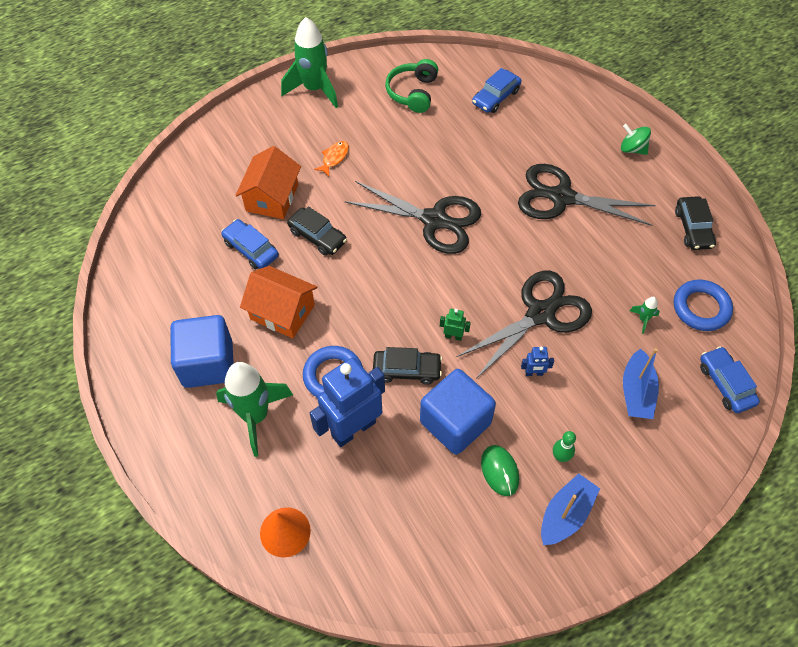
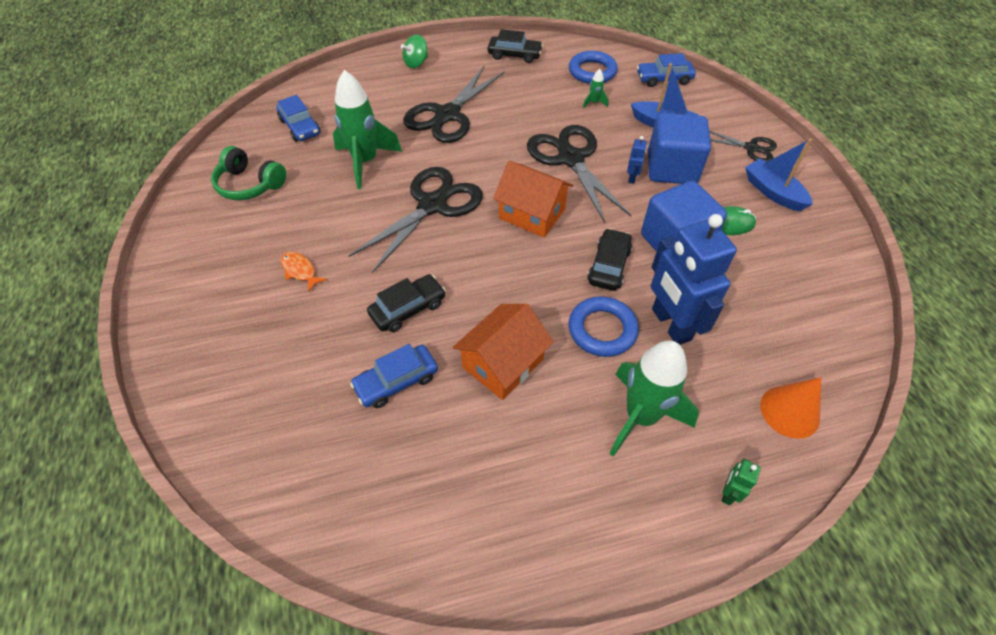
camera: 75 degrees left, 5 degrees down
(208, 364) = (555, 460): blue cube -> blue cube (671, 169)
(272, 197) = (326, 344): orange house -> orange house (532, 214)
(314, 89) = (179, 269): green rocket -> green rocket (365, 162)
(453, 336) = (578, 222): green robot -> green robot (728, 493)
(560, 456) = (718, 182): green bowling pin -> none
(634, 489) = (751, 148): none -> black scissors

